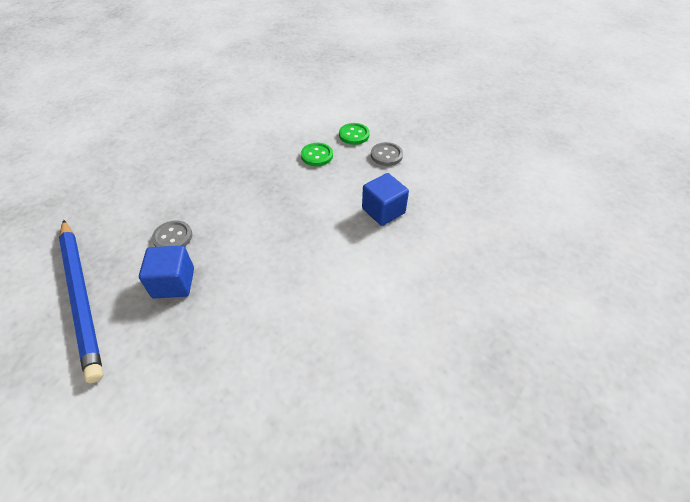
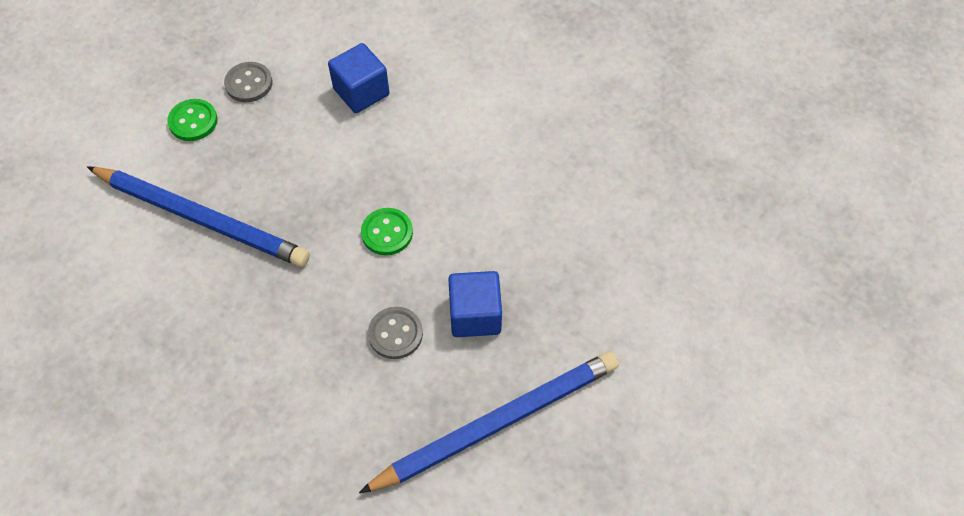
camera: 90 degrees left, 10 degrees up
(280, 145) = (201, 218): none -> blue pencil
(317, 155) = (237, 168): green button -> green button (387, 233)

